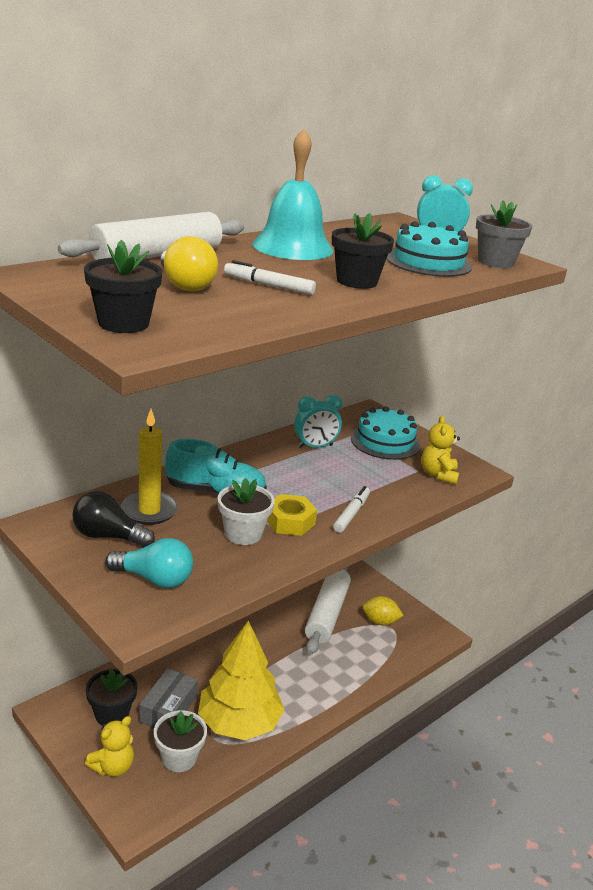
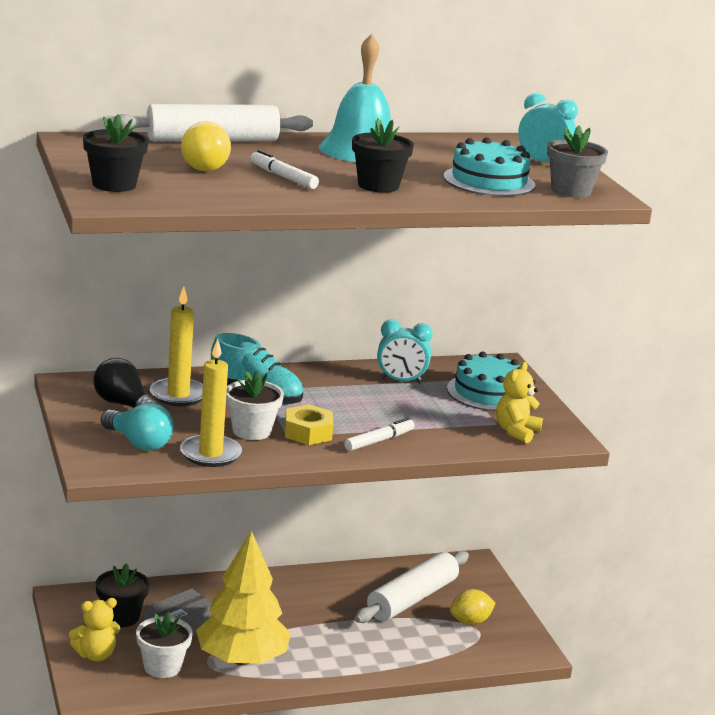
camera: 25 degrees right, 5 degrees down
(229, 572) = (210, 454): none -> yellow candle
(380, 621) = (470, 621): yellow lemon -> yellow lemon turned 60 degrees counterclockwise

